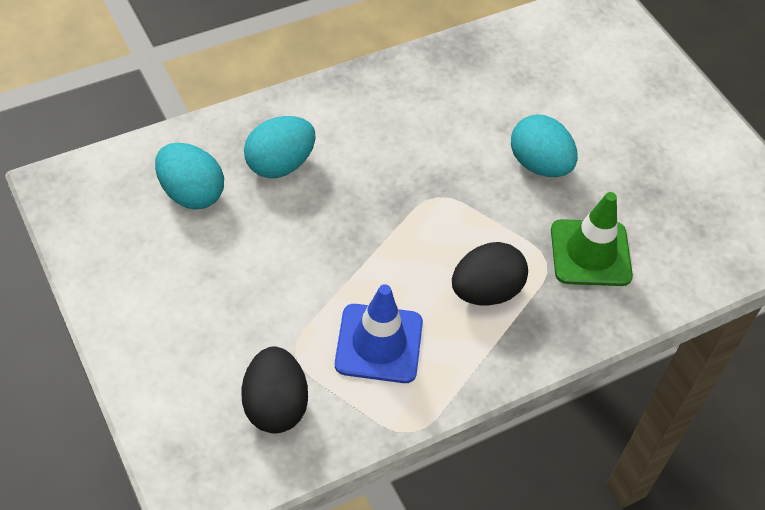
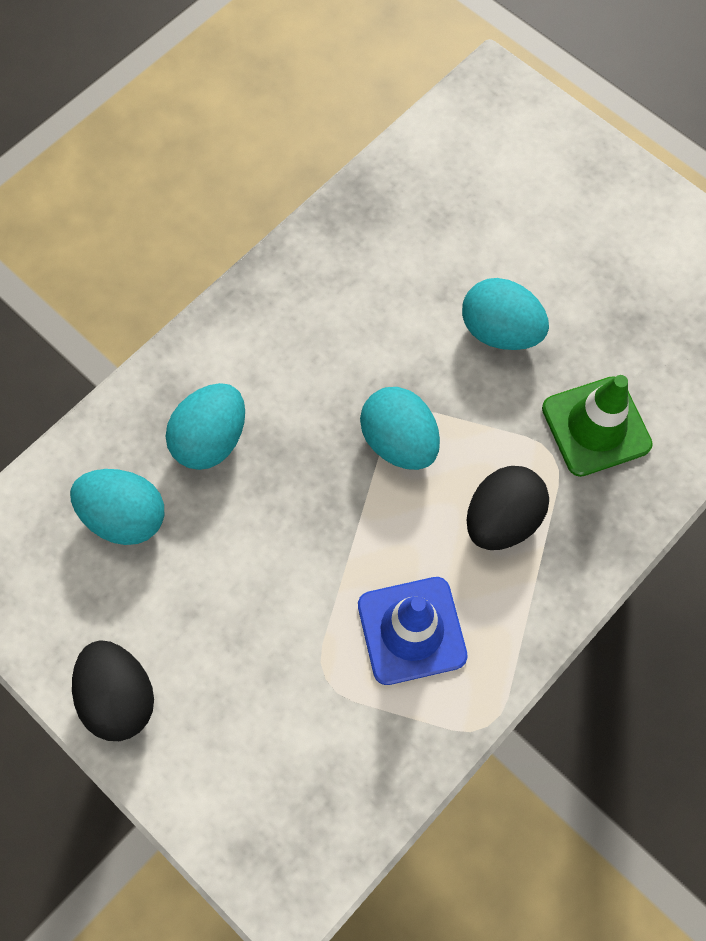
camera: 15 degrees left, 15 degrees up
(275, 406) = (330, 752): black egg -> black egg (119, 697)
(426, 212) = (399, 442): none -> turquoise egg

